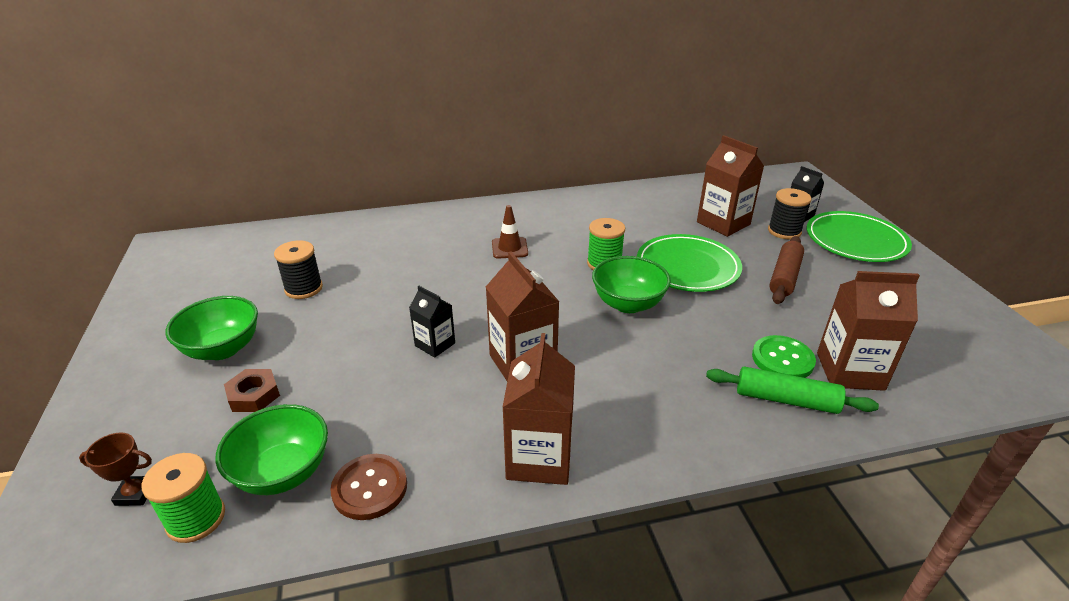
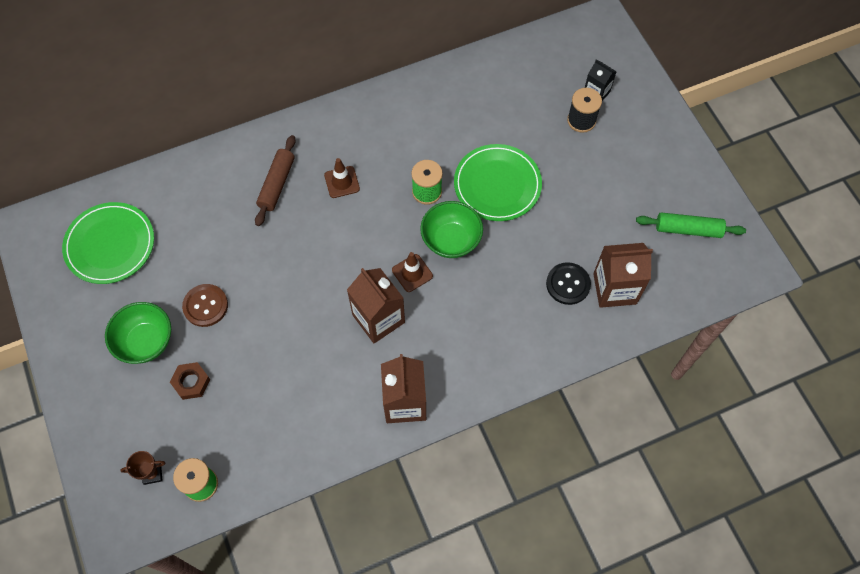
camera: 10 degrees left, 30 degrees up
(283, 472) = (241, 442): green bowl -> none
(304, 288) = (180, 263): black spool -> none
(370, 488) = (301, 444): brown button -> brown button (205, 306)
(435, 344) = (308, 310): black carton -> none
(575, 326) = (412, 273): none -> brown traffic cone
(723, 223) = (528, 116): brown carton -> none
(782, 359) = (568, 284): green button -> black button
(784, 277) = (577, 186): brown rolling pin -> brown rolling pin (277, 184)
(786, 400) = (567, 324): green rolling pin -> green rolling pin (688, 229)
(855, 240) = (641, 125): green plate -> green plate (110, 245)

